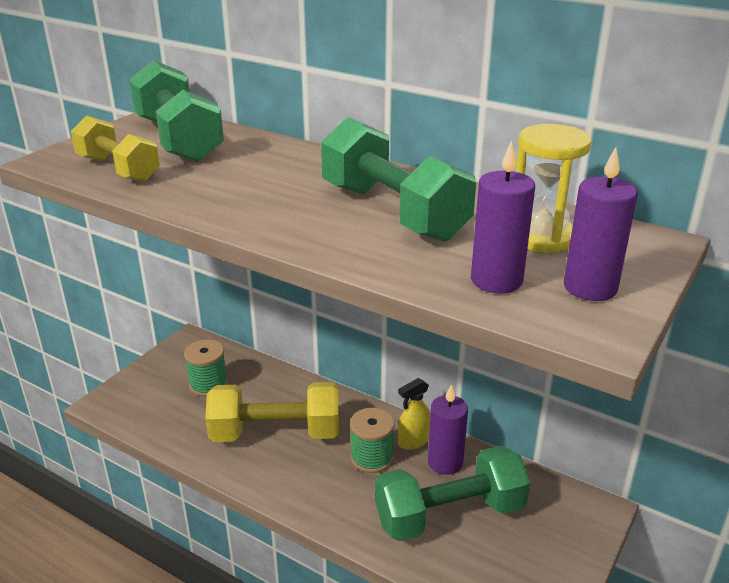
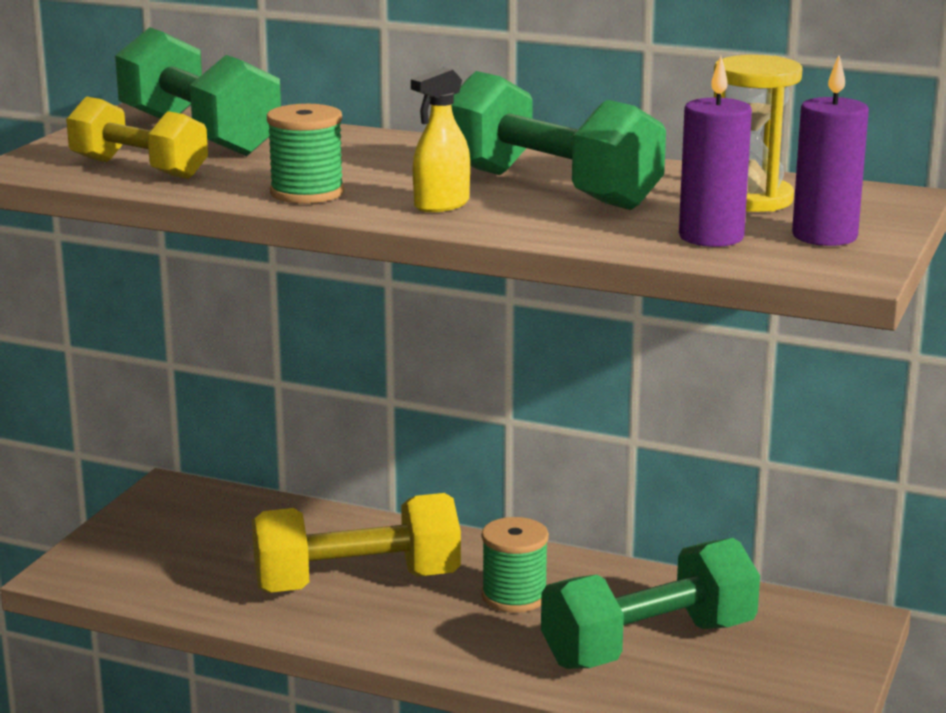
camera: 10 degrees left, 10 degrees down
(208, 384) = (225, 537): green spool -> green spool (307, 193)
(413, 441) = (570, 573): yellow spray bottle -> yellow spray bottle (441, 205)
(445, 462) = (624, 591): purple candle -> none

